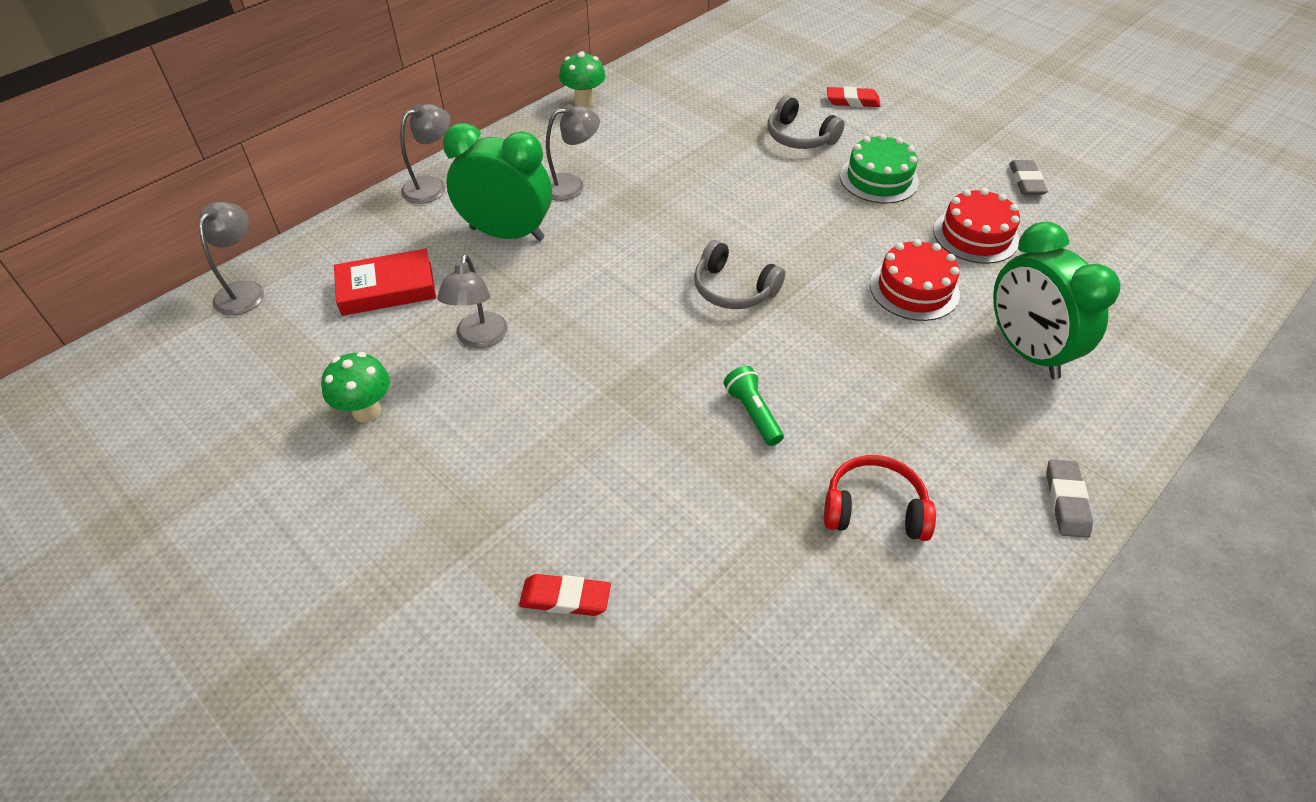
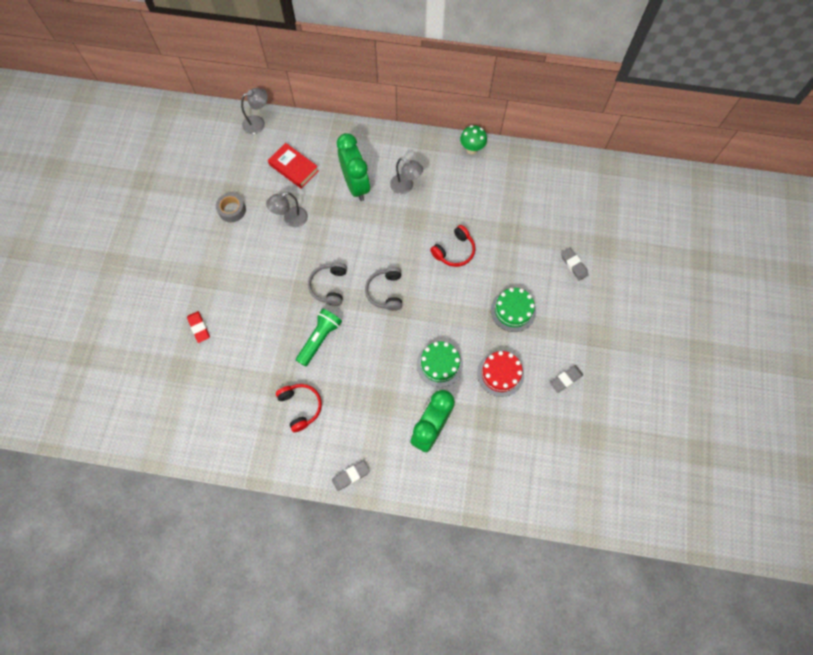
camera: 55 degrees right, 20 degrees up
(366, 411) = (232, 210): green mushroom -> grey tape
(432, 186) = (364, 136): grey lamp -> none
(731, 188) = (454, 251): none -> red headphones
(752, 413) = (319, 339): green flashlight -> green flashlight, size x1.51
(799, 137) = (520, 258): grey headphones -> grey headphones (329, 286)
(852, 101) = (573, 265): red eraser -> grey eraser
(914, 289) = (439, 364): red cake -> green cake

